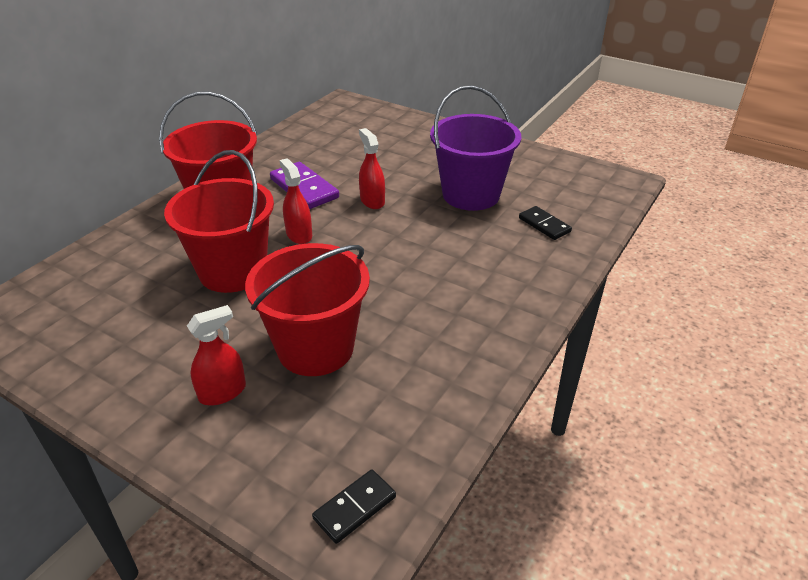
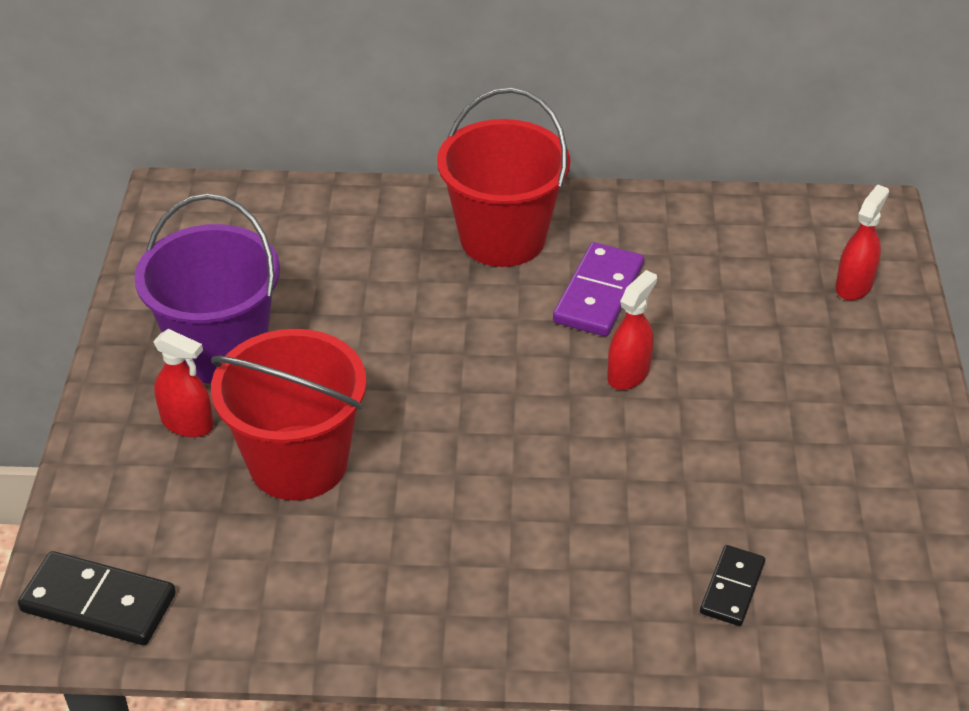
camera: 60 degrees right, 5 degrees up
(233, 271) = (379, 323): red bucket -> none
(299, 235) = (493, 342): red spray bottle -> red spray bottle (854, 286)
(355, 508) = (98, 603): black domino -> black domino, size x1.60
(471, 195) = (740, 471): purple bucket -> purple bucket (220, 351)

